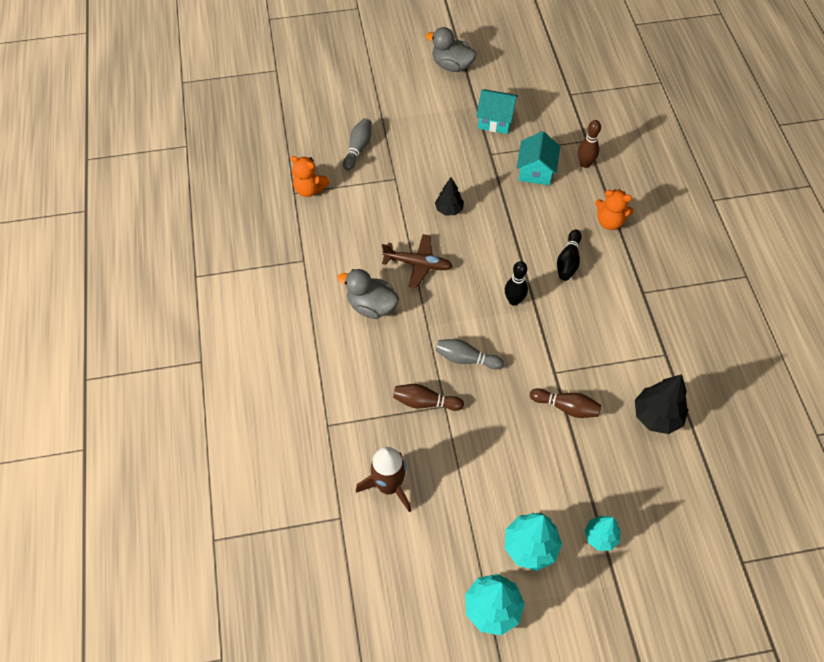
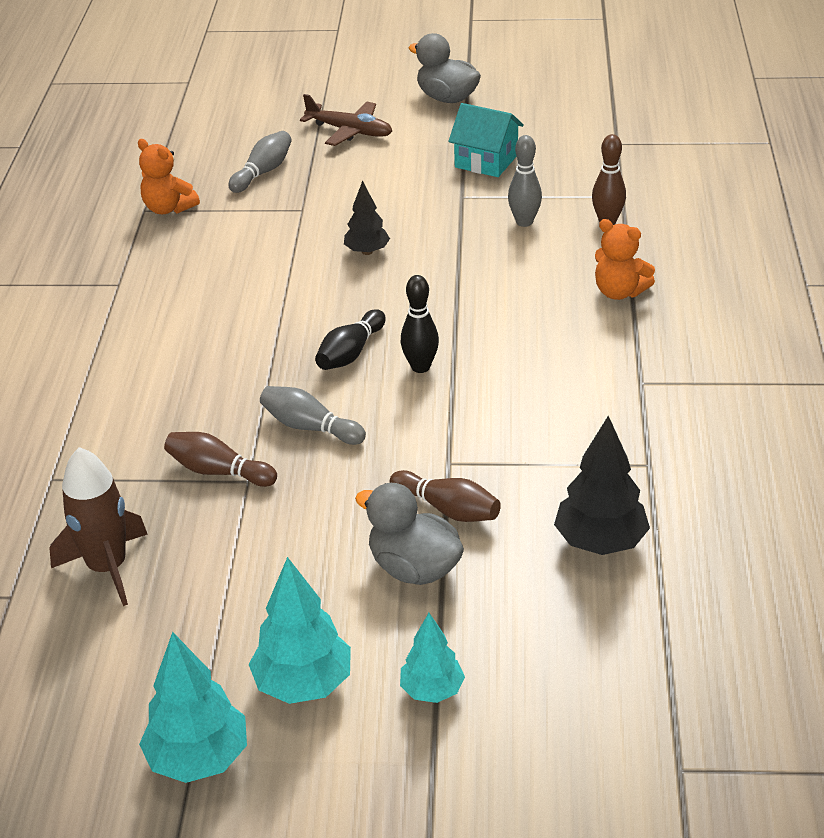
camera: 15 degrees right, 20 degrees down
(371, 306) = (193, 347): grey duck -> grey duck (414, 568)
(418, 264) = (288, 307): brown plane -> brown plane (349, 131)
(535, 171) = (524, 222): turquoise house -> grey bowling pin
(568, 261) = (530, 331): black bowling pin -> black bowling pin (350, 353)

